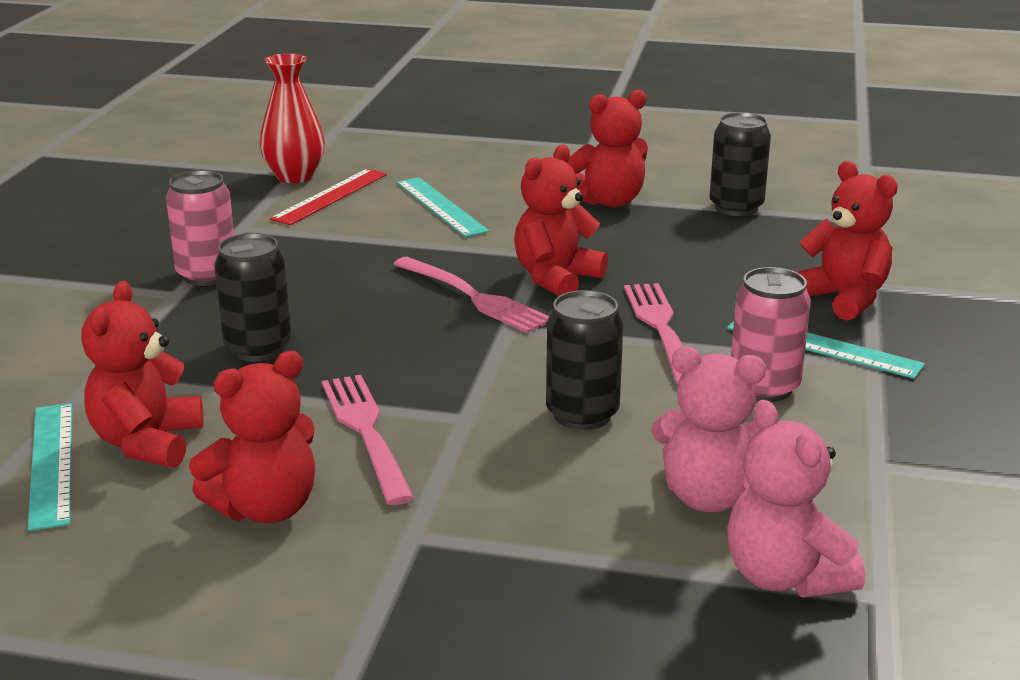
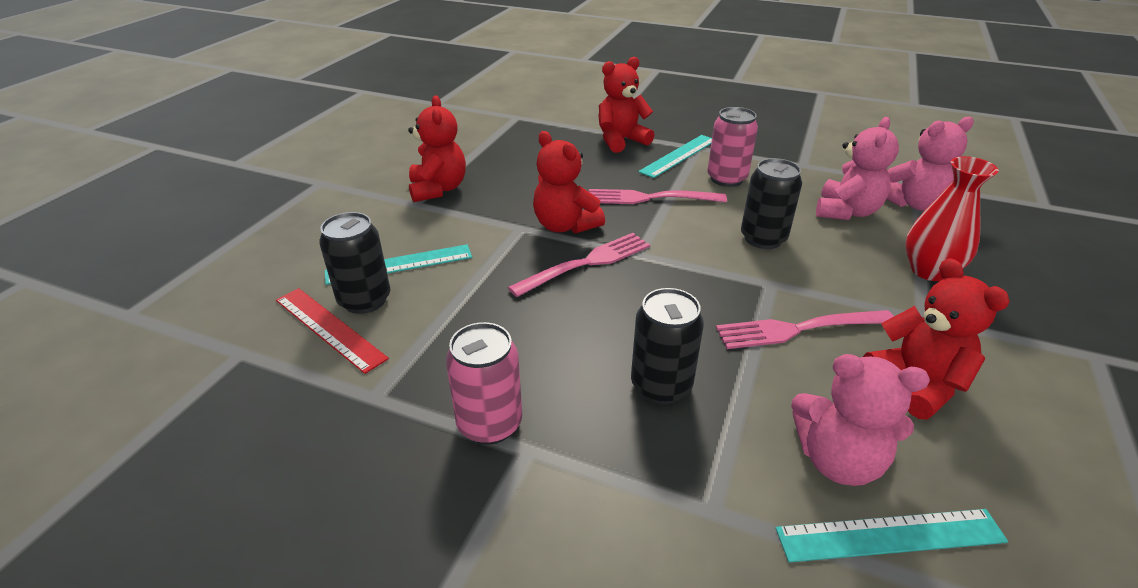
camera: 80 degrees left, 10 degrees up
(147, 443) = (838, 460): red teddy bear -> pink teddy bear
(295, 176) = (252, 352): red vase -> red vase (929, 271)
(736, 207) = (477, 148): black can -> black can (365, 300)

